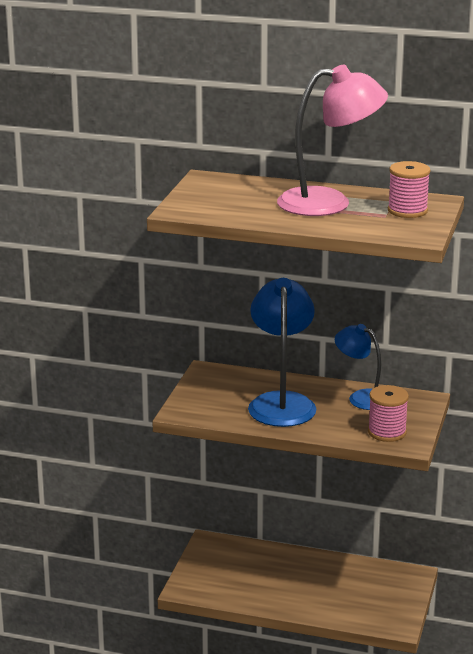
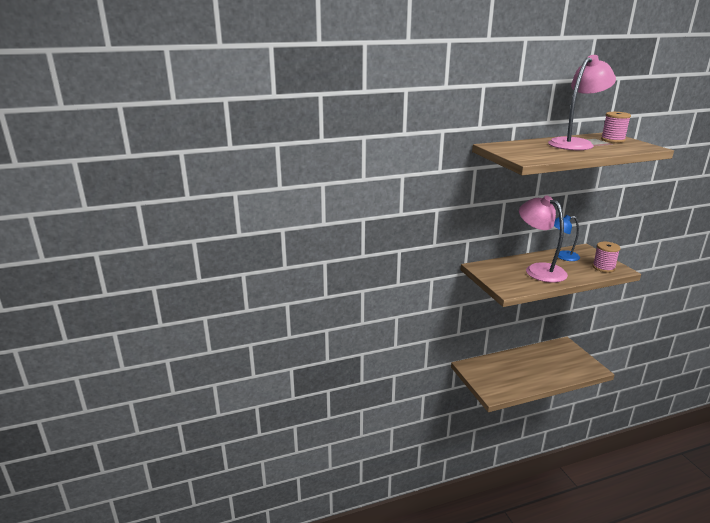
camera: 35 degrees left, 0 degrees up
(281, 402) = (538, 270): blue lamp -> pink lamp

